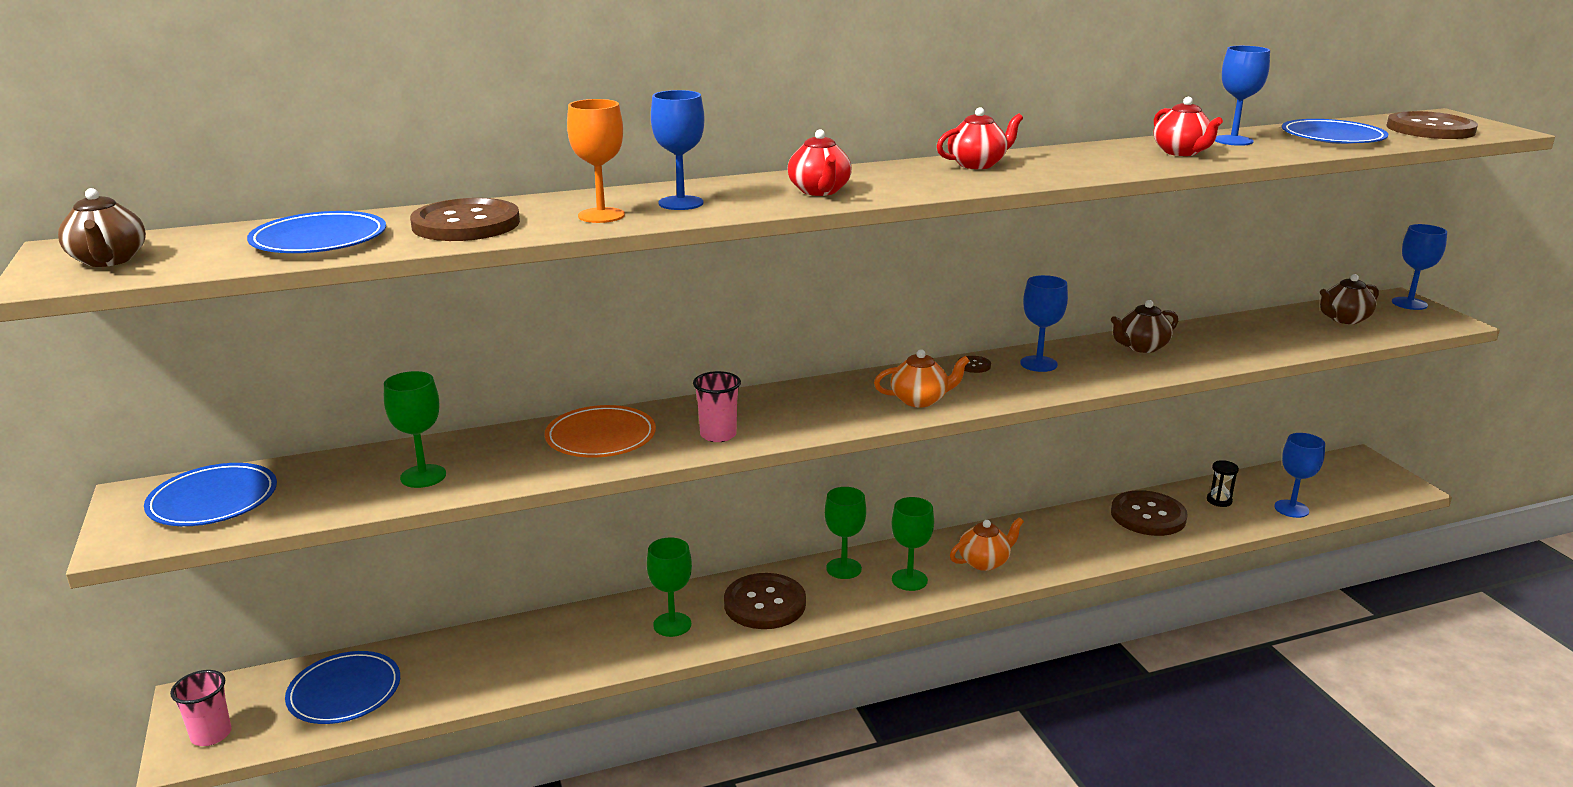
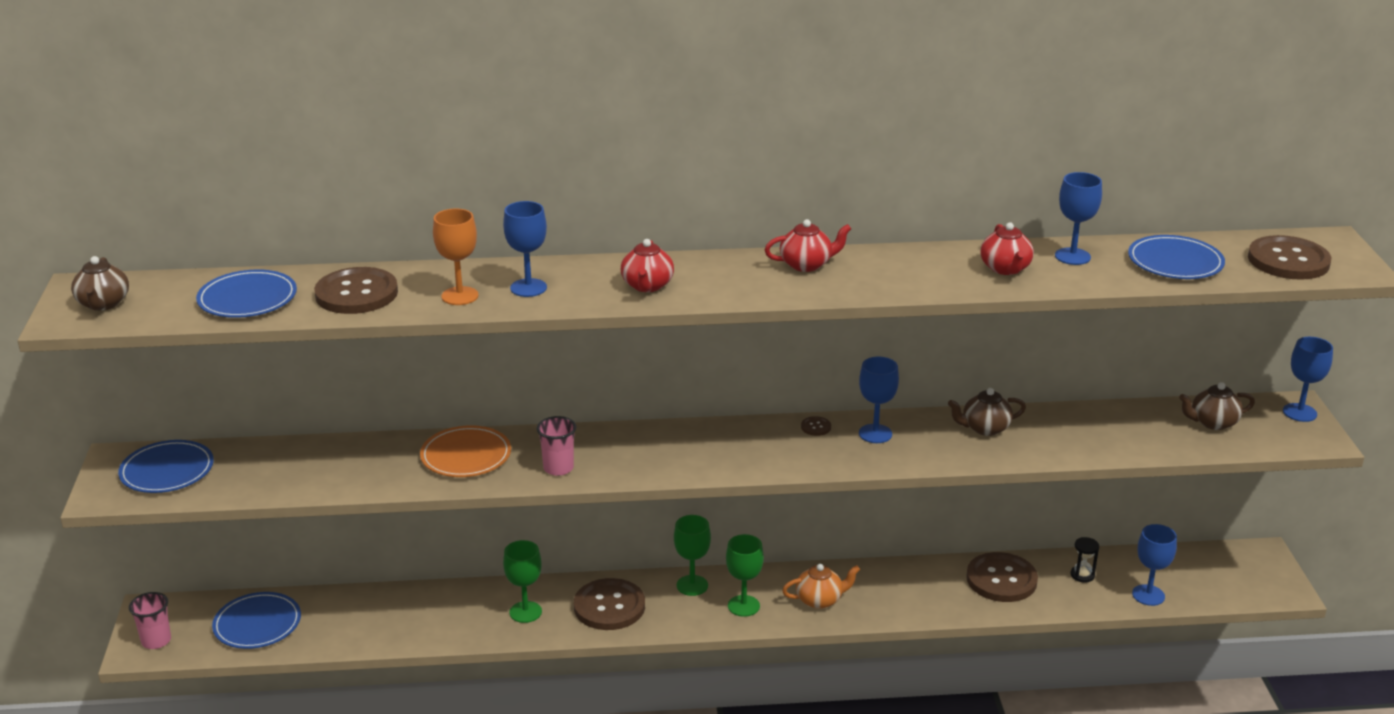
camera: 15 degrees right, 5 degrees up
(423, 476) = (319, 473): green goblet -> none
(920, 400) = (744, 458): orange teapot -> none

